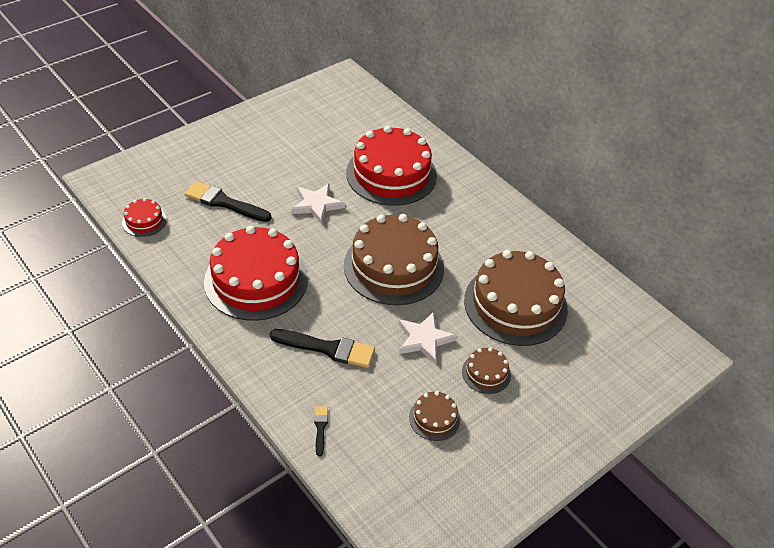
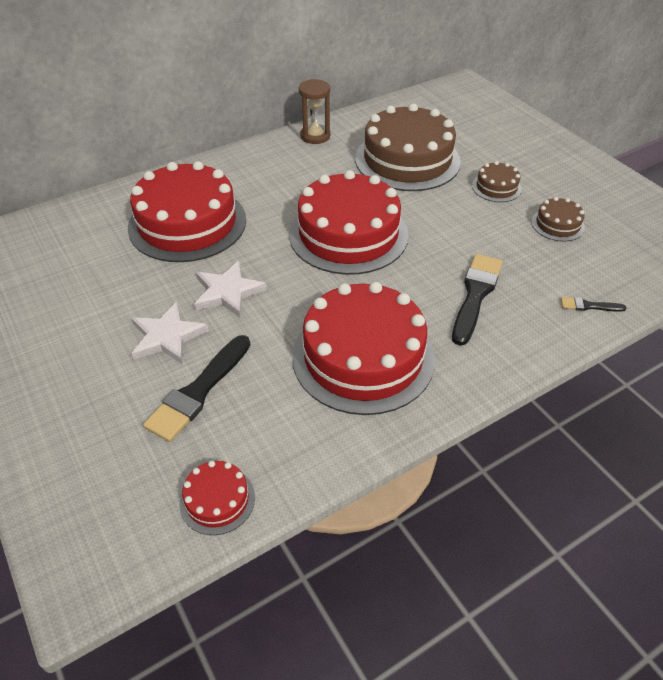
camera: 80 degrees left, 0 degrees up
(393, 266) = (348, 234): brown cake -> red cake
(424, 339) = (456, 222): white star -> white star (167, 337)
(536, 237) = (315, 136): none -> brown hourglass

